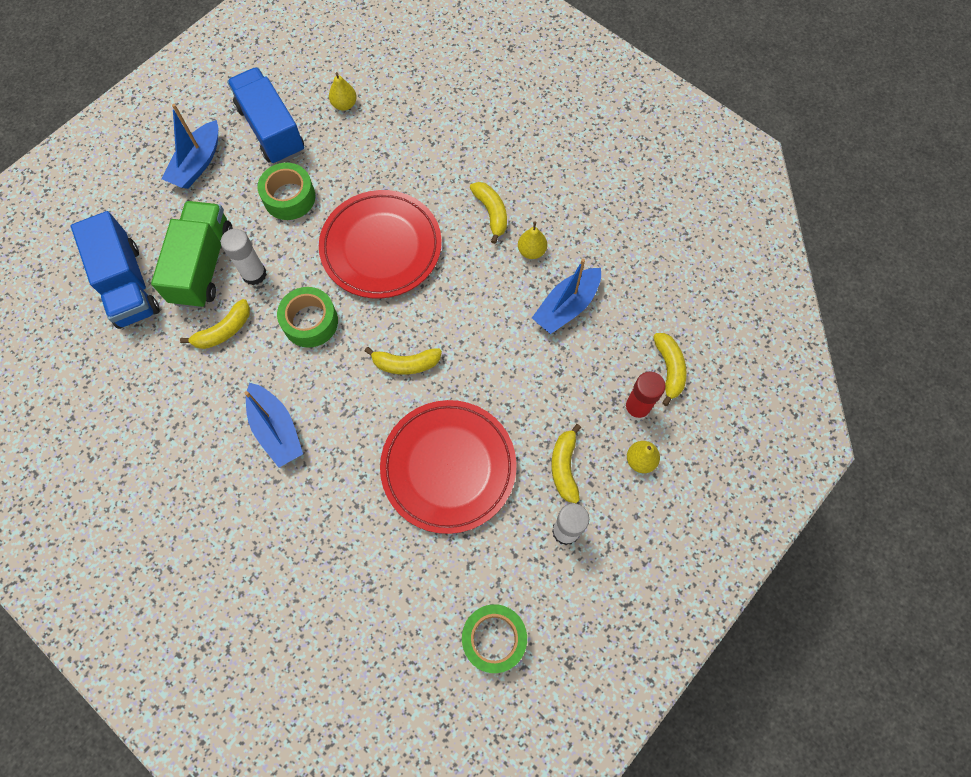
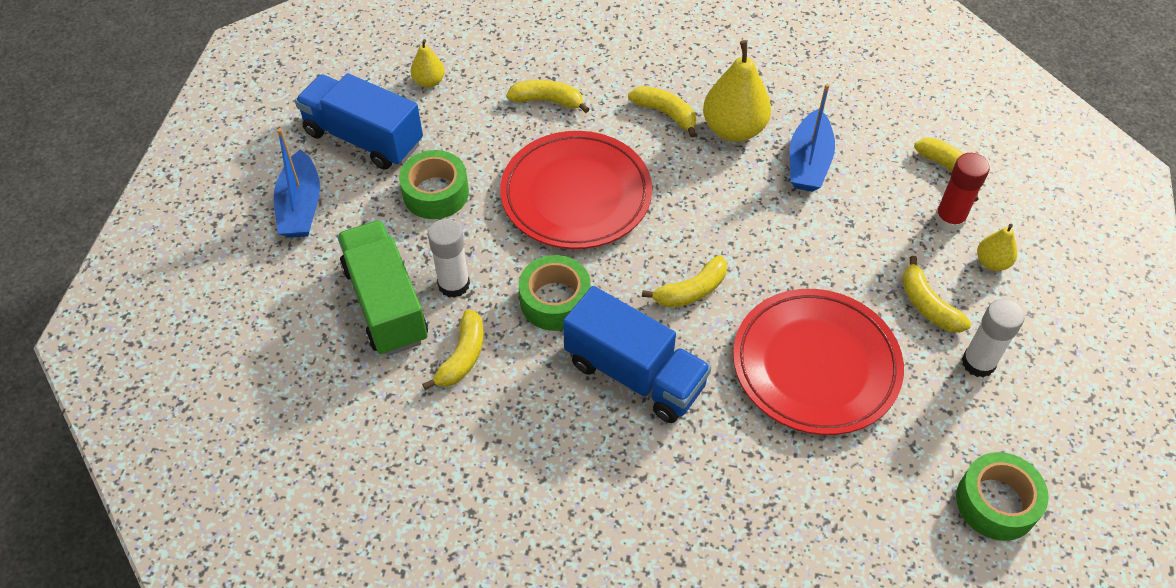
camera: 30 degrees left, 15 degrees down
(128, 285) = (308, 365): blue truck -> blue truck (635, 374)
(276, 429) = (601, 425): blue boat -> none
(415, 161) = (548, 101): none -> yellow banana
(531, 251) = (733, 129): yellow pear -> yellow pear, size x1.91

